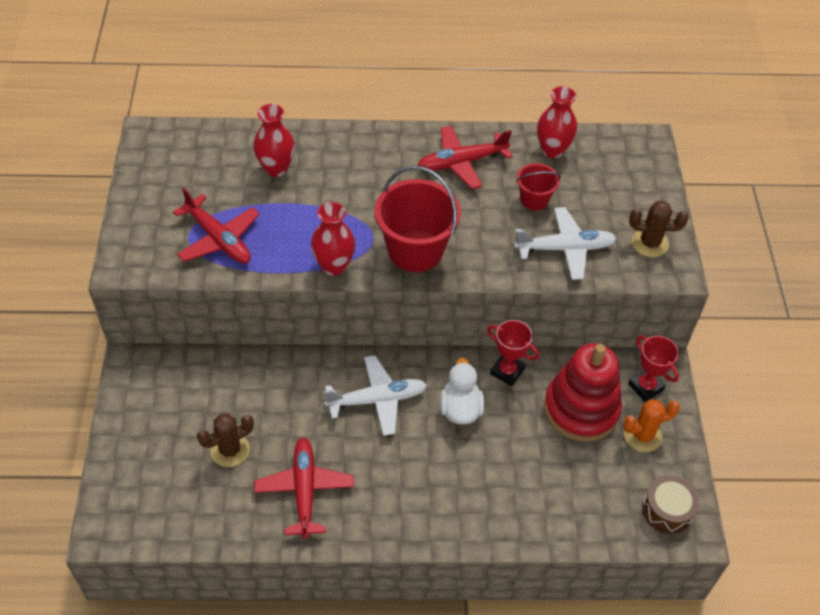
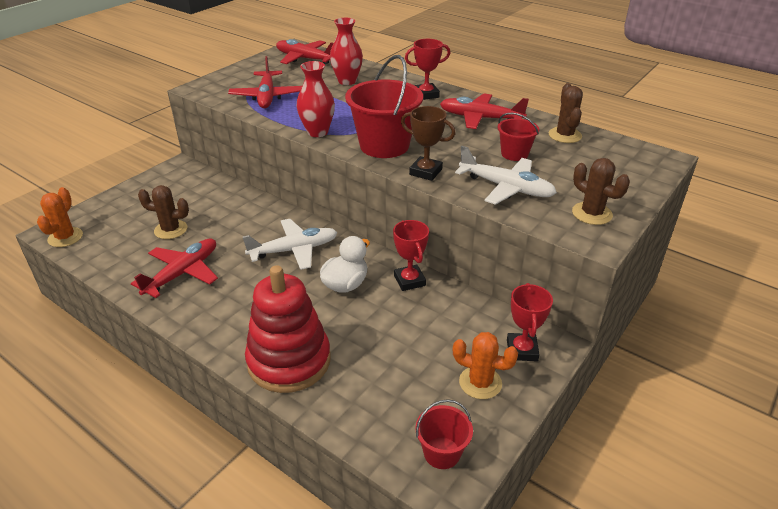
camera: 40 degrees right, 15 degrees down
(129, 528) = (65, 237): none -> orange cactus
(186, 151) = (305, 59): none -> red plane
(376, 400) = (293, 250): white plane -> white plane turned 45 degrees counterclockwise
(378, 151) = (426, 94): none -> red trophy
(485, 266) = (425, 172): none -> brown trophy
(552, 150) = (564, 135): red vase -> brown cactus
(581, 409) = (443, 334): red stacking toy -> red stacking toy (289, 361)
(667, 510) = (442, 452): brown drum -> red bucket

